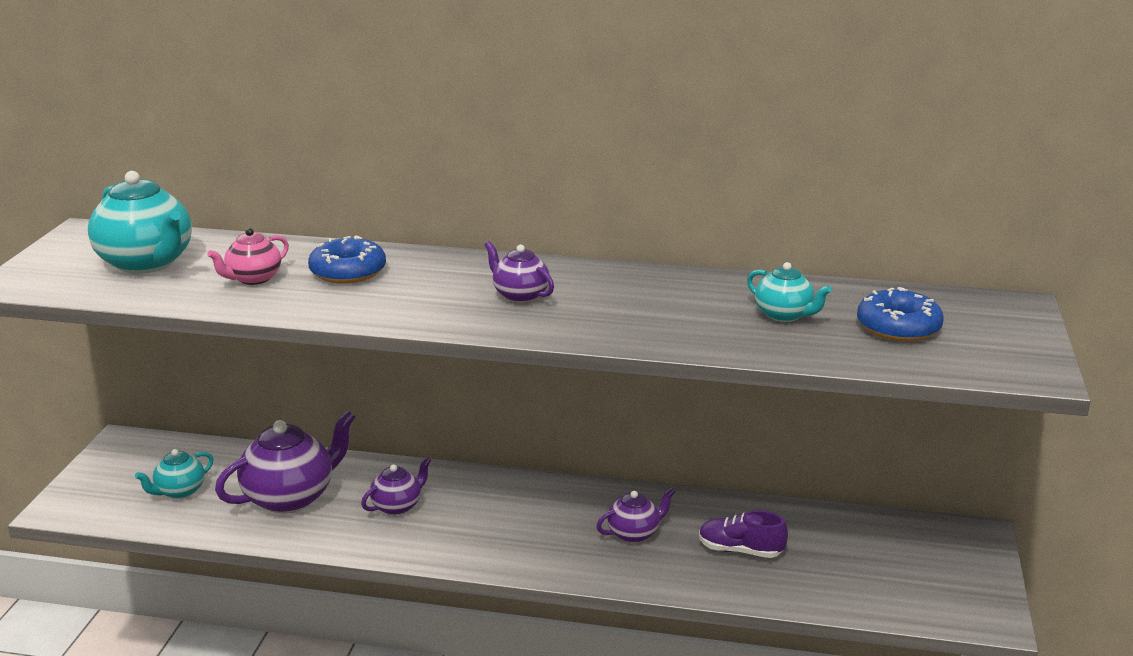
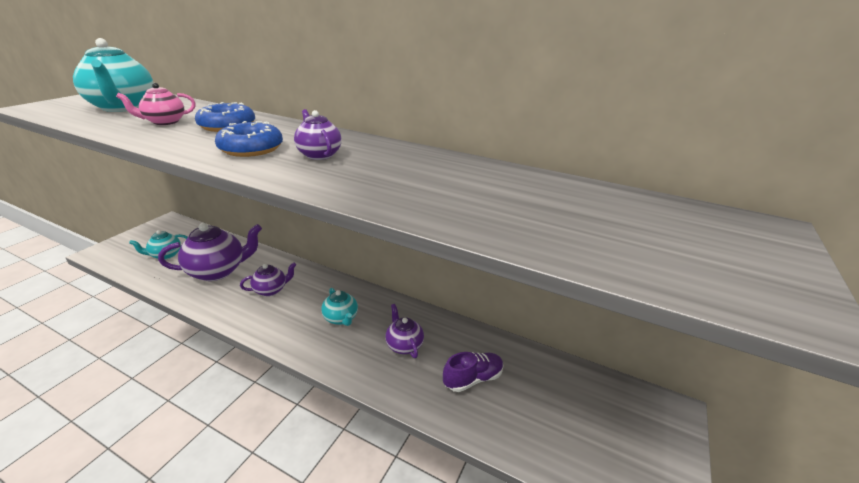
camera: 15 degrees right, 5 degrees up
(634, 533) = (404, 345): purple teapot -> purple teapot turned 105 degrees counterclockwise
(740, 550) = (473, 379): purple shoe -> purple shoe turned 120 degrees clockwise
(784, 315) = (522, 201): turquoise teapot -> turquoise teapot (341, 318)
(898, 327) = (633, 229): blue donut -> blue donut (251, 149)

